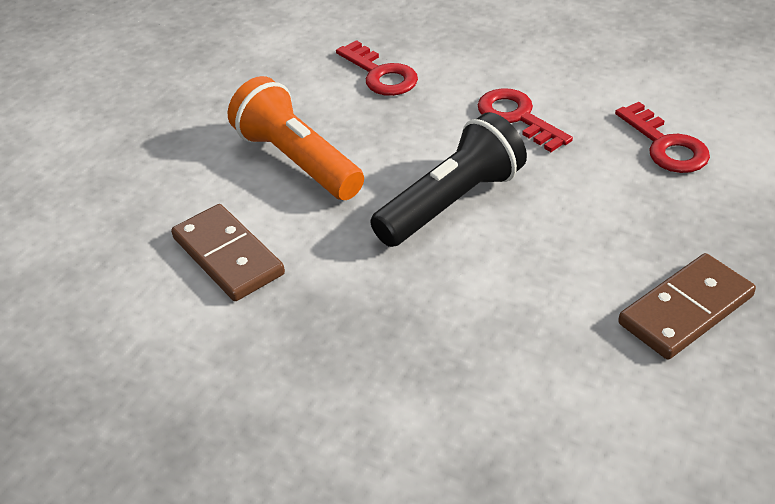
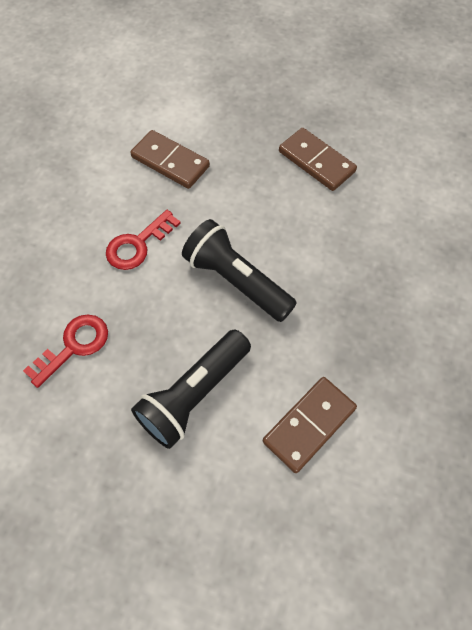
camera: 100 degrees left, 20 degrees up
(297, 161) = (194, 395): orange flashlight -> black flashlight
(665, 145) = (170, 162): red key -> brown domino

